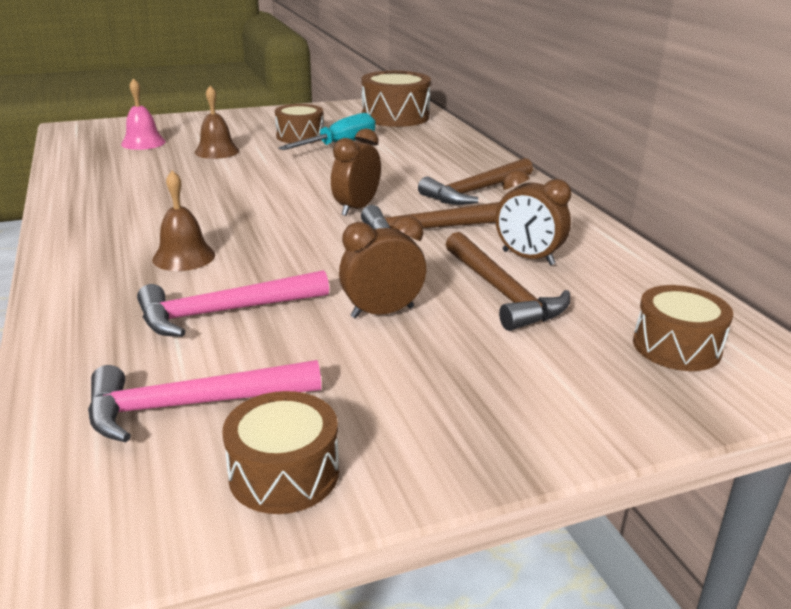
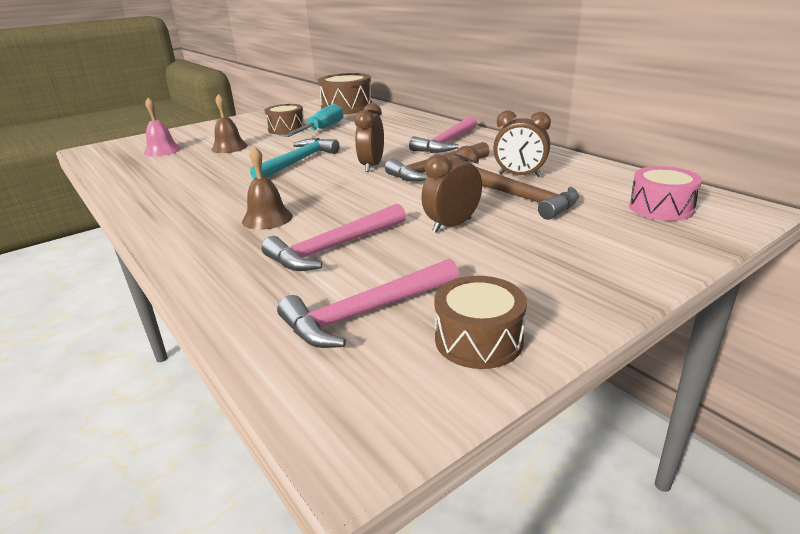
camera: 15 degrees left, 0 degrees up
(277, 186) = (298, 162): none -> turquoise hammer
(475, 191) = (446, 143): brown hammer -> pink hammer
(676, 347) = (661, 208): brown drum -> pink drum

